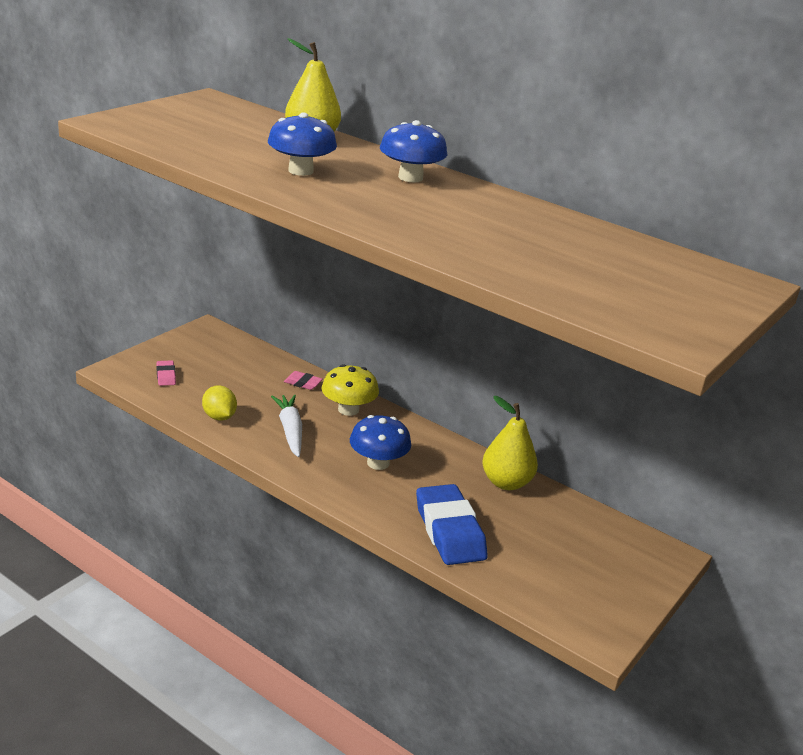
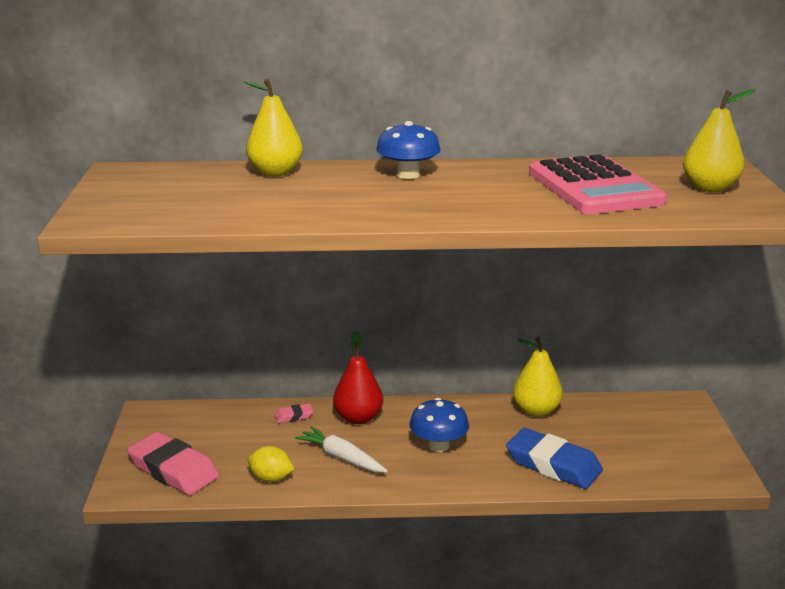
camera: 35 degrees left, 5 degrees down
(166, 376) = (173, 470): pink eraser -> pink eraser, size x2.27
(300, 171) = (329, 200): blue mushroom -> none
(348, 409) = (358, 418): yellow mushroom -> red pear
(551, 249) = (594, 187): none -> pink calculator
(671, 295) = (709, 188): none -> yellow pear

